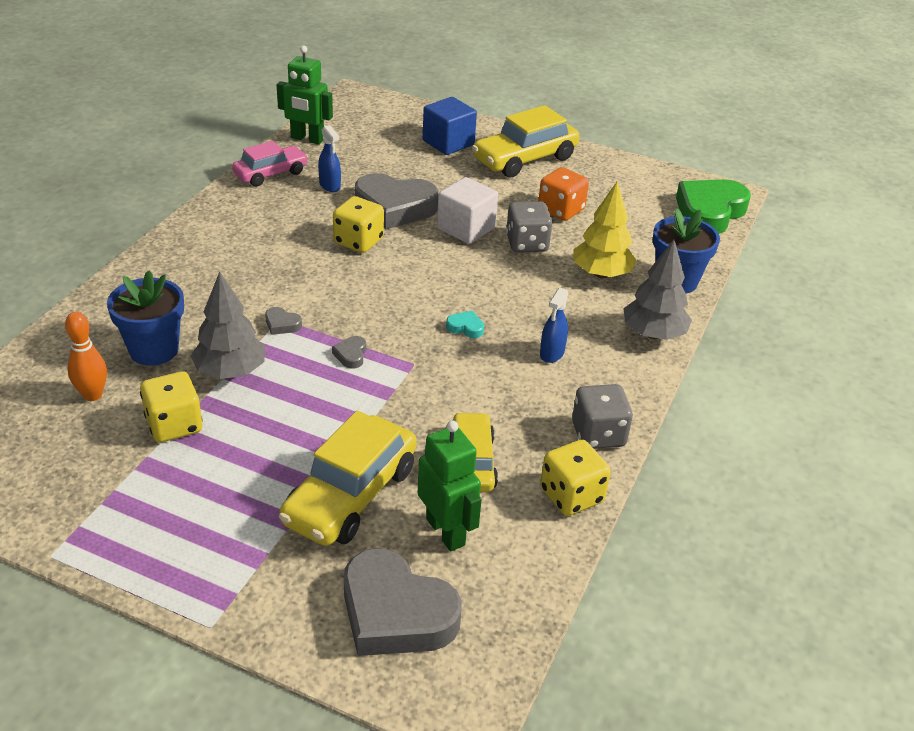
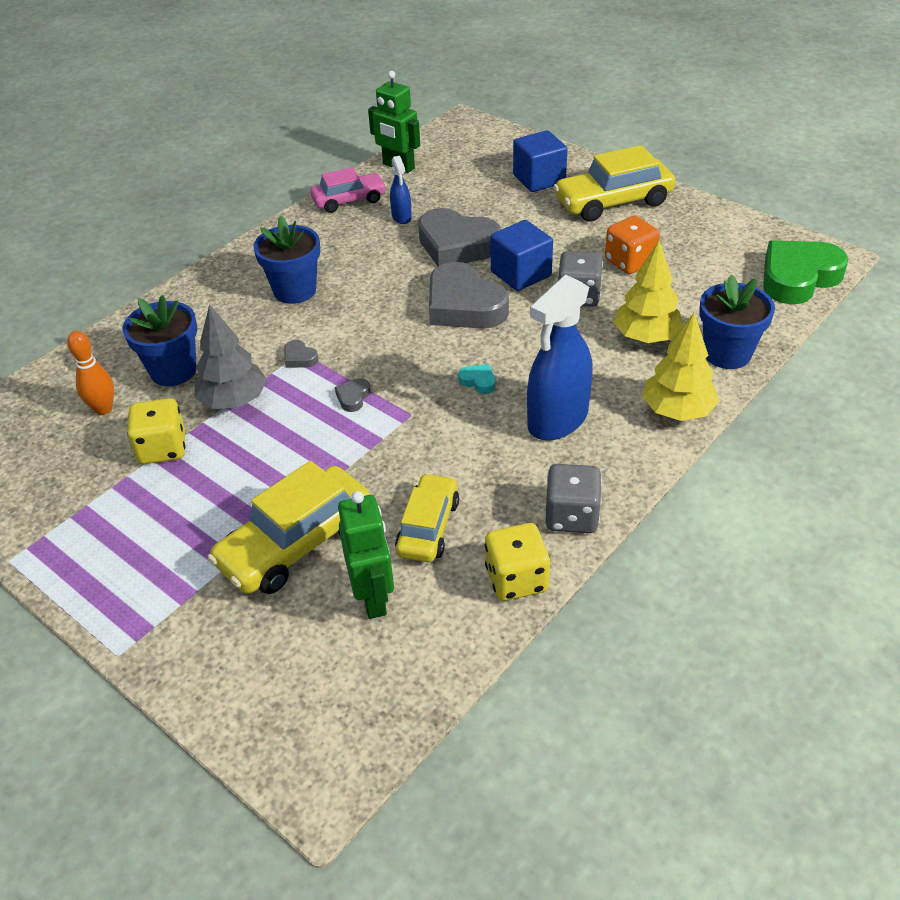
camera: 20 degrees right, 5 degrees up
(250, 262) = (295, 290): none -> blue flower pot
(358, 241) = (407, 278): yellow dice -> none
(395, 613) = (291, 674): grey heart -> grey heart (464, 306)
(466, 228) = (521, 274): white cube -> blue cube
(552, 353) = (557, 420): blue spray bottle -> blue spray bottle, size x2.03
(653, 334) = (677, 411): grey tree -> yellow tree

